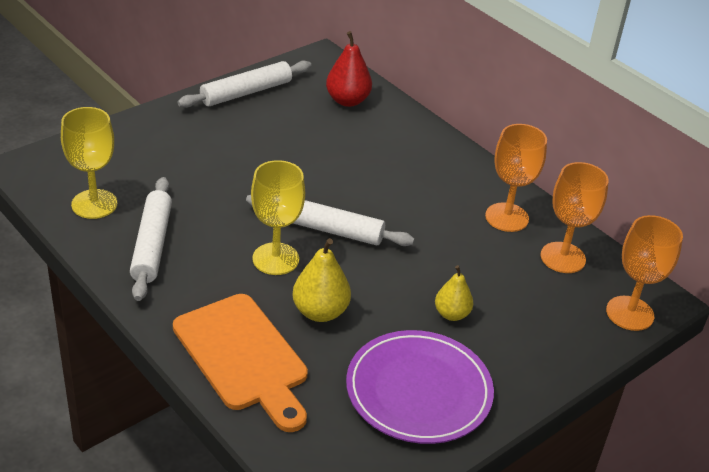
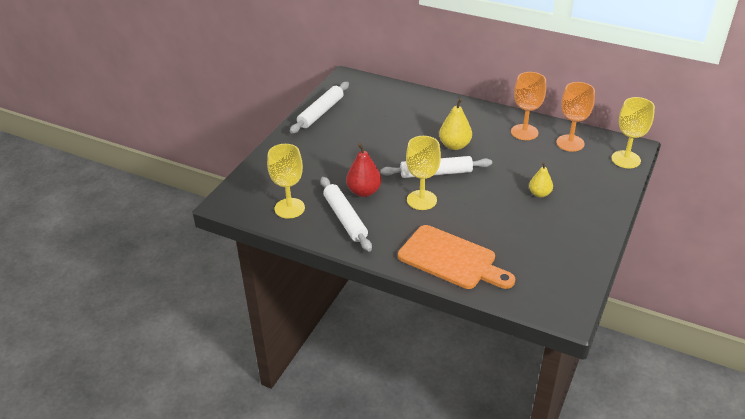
camera: 20 degrees left, 0 degrees up
(320, 312) = (471, 219): yellow pear -> yellow pear (454, 145)
(347, 100) = (383, 97): red pear -> red pear (364, 191)
(418, 391) = (557, 240): purple plate -> none
(630, 313) = (626, 159): orange goblet -> yellow goblet

